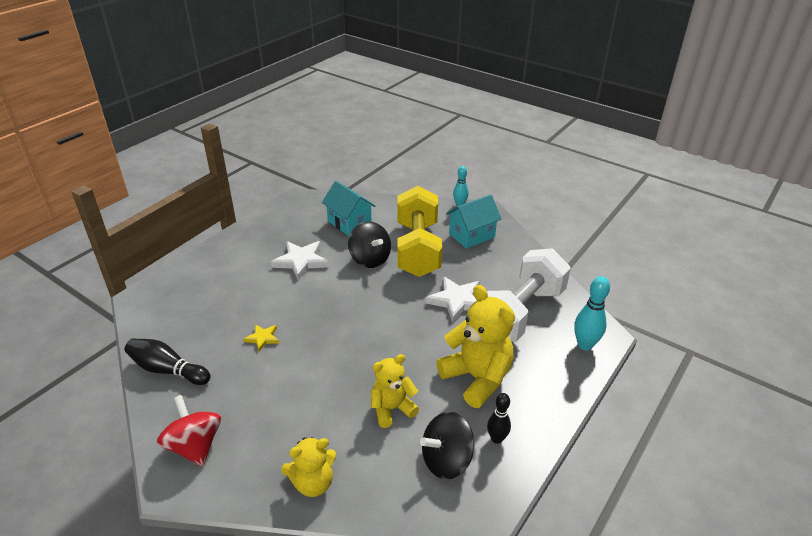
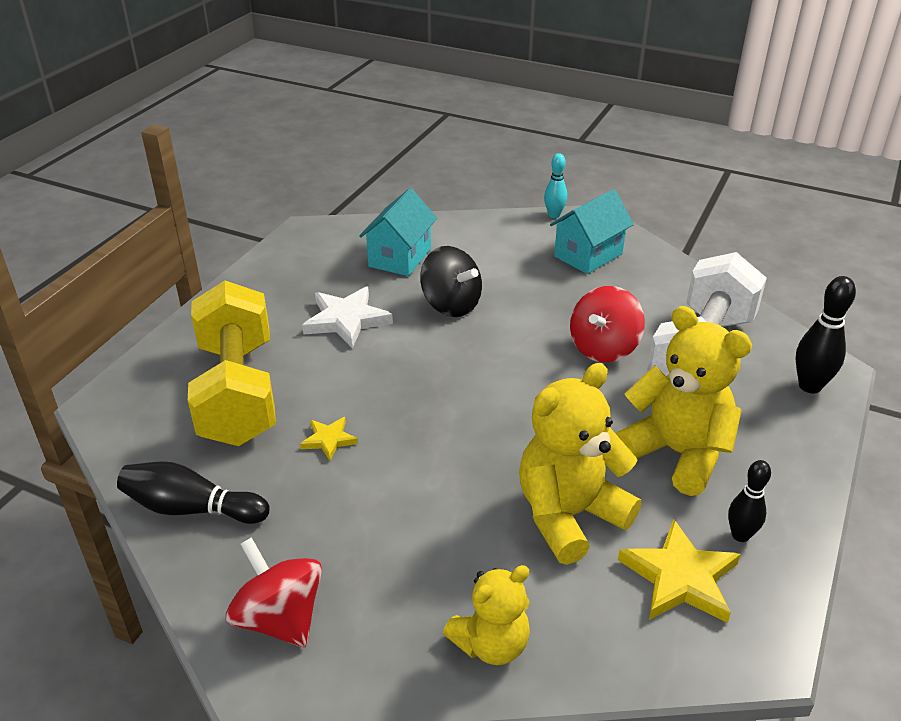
camera: 10 degrees left, 0 degrees up
(349, 223) = (400, 258): turquoise house -> turquoise house turned 75 degrees clockwise
(392, 409) = (569, 515): yellow teddy bear -> yellow teddy bear, size x1.63
(418, 249) = (517, 282): yellow dumbbell -> yellow dumbbell (238, 392)
(446, 460) = (680, 578): black spinning top -> yellow star
(457, 301) = (603, 348): white star -> red spinning top
(585, 345) = (810, 386): turquoise bowling pin -> black bowling pin

